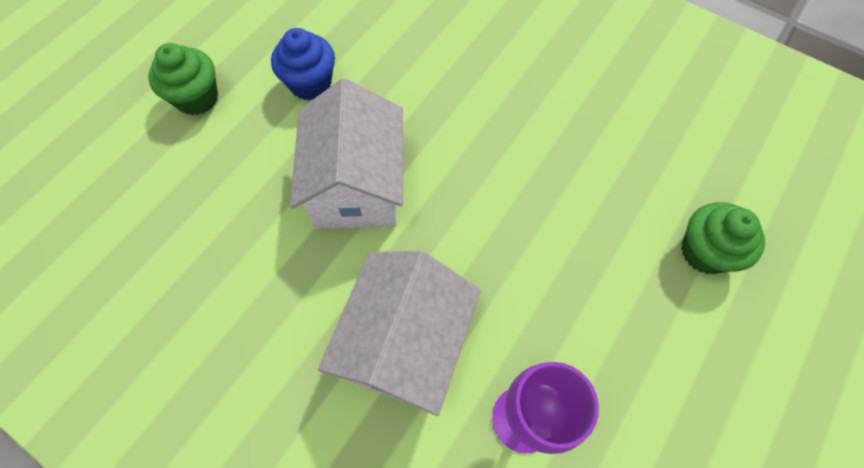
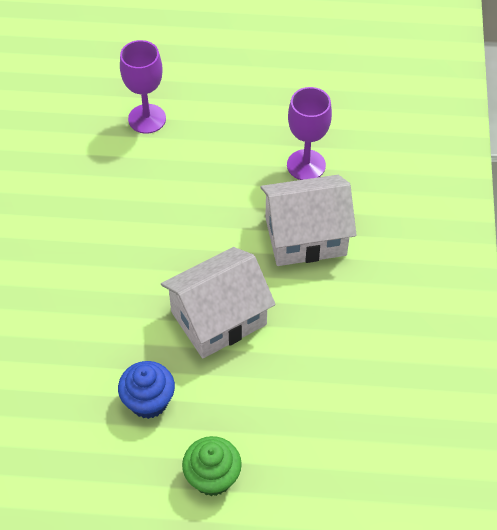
camera: 120 degrees left, 10 degrees down
(704, 251) = (147, 119): green cupcake -> purple goblet

